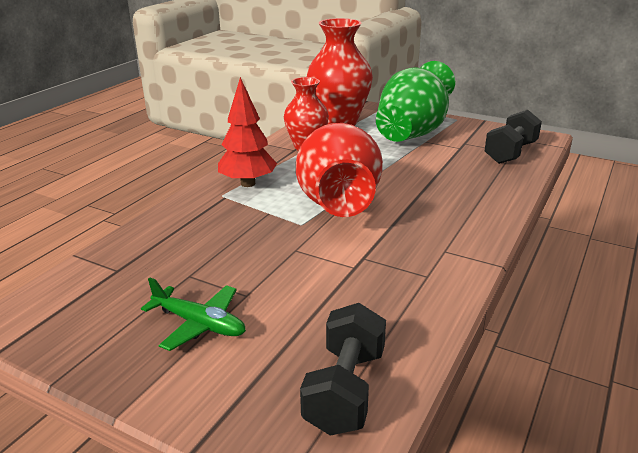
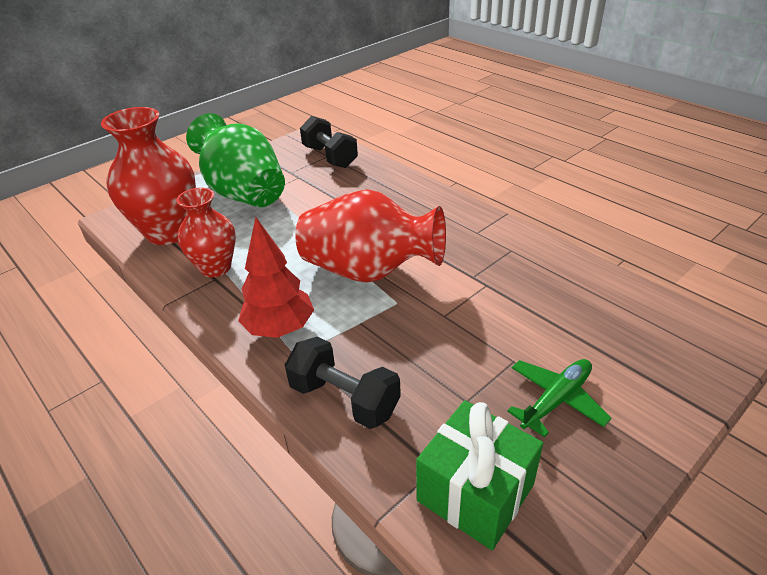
camera: 70 degrees left, 10 degrees up
(94, 291) = (475, 492): none -> green gift
(345, 390) = (650, 323): black dumbbell -> black dumbbell (344, 399)

